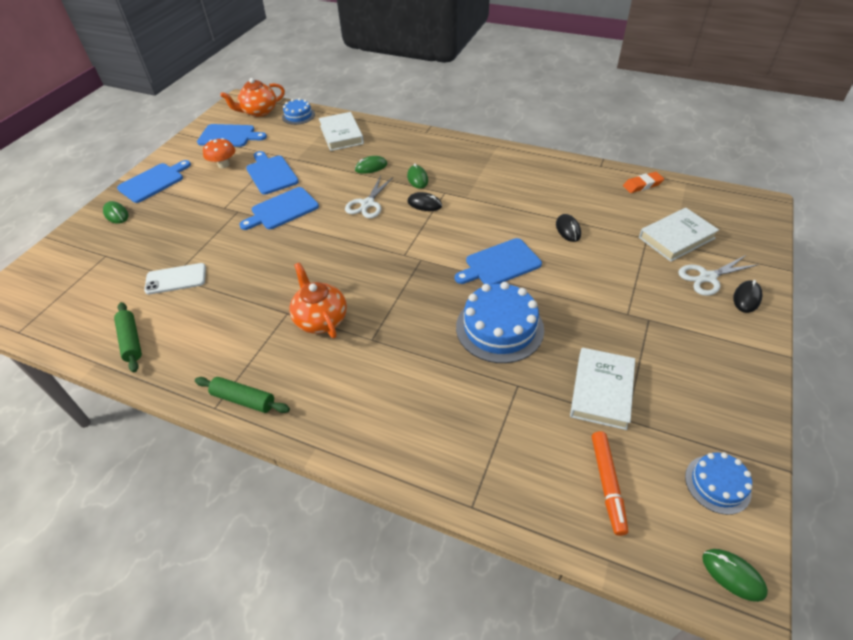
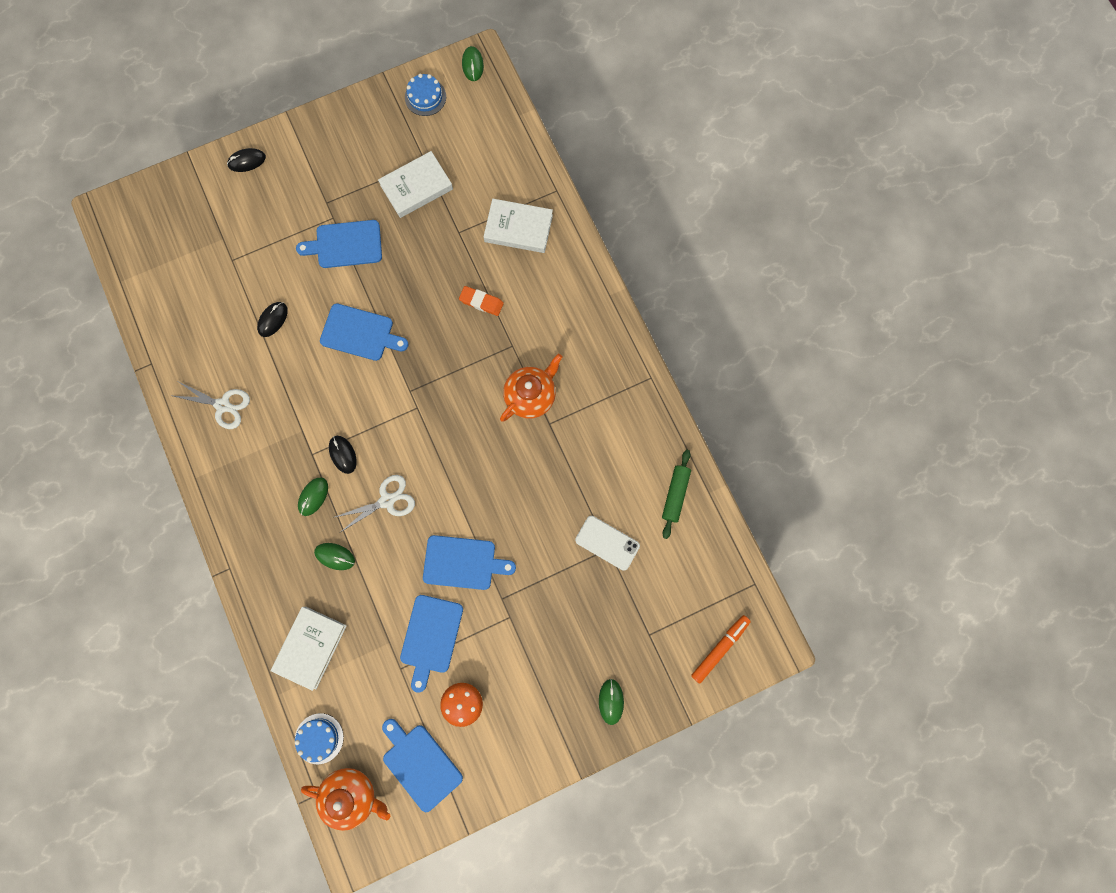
camera: 140 degrees left, 30 degrees up
(153, 182) = (548, 735): blue cutting board -> blue cutting board (345, 245)
(244, 399) = (629, 368): green rolling pin -> none
(320, 319) = (531, 395): orange teapot -> orange teapot turned 150 degrees counterclockwise
(499, 328) = (423, 280): blue cake -> none
(607, 484) = (478, 142): orange marker -> orange marker (719, 648)
(642, 185) = (154, 310): orange eraser -> orange eraser (481, 302)
(676, 238) = (212, 241): white book -> white book (518, 228)
(707, 277) = (245, 195): white scissors -> white scissors (223, 405)

